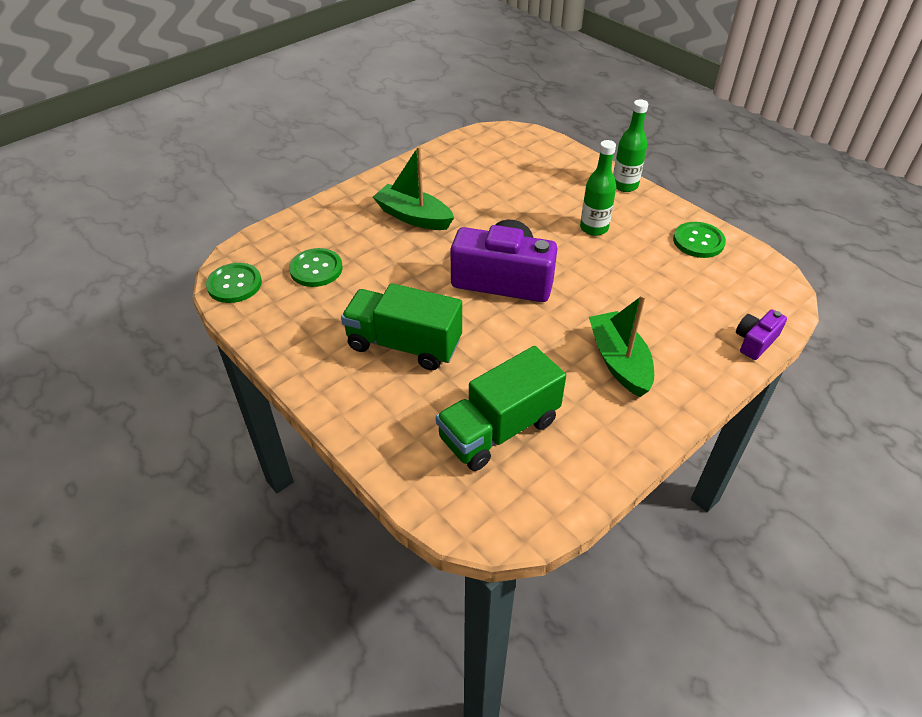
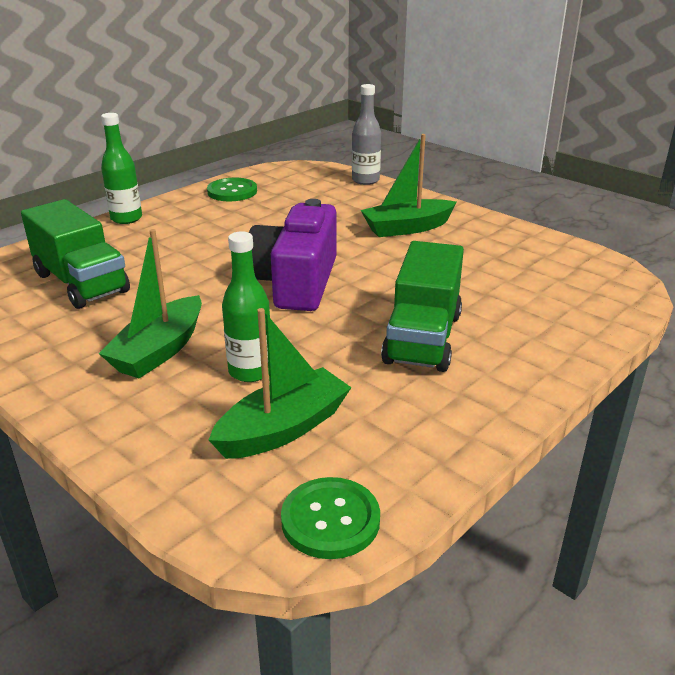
camera: 95 degrees left, 15 degrees down
(316, 269) = (283, 428): green button -> green boat
(499, 429) = (517, 279): green truck -> green truck (81, 283)
(594, 228) = (204, 235): green bottle -> green bottle (250, 371)
(755, 341) = (365, 180): purple camera -> grey bottle

